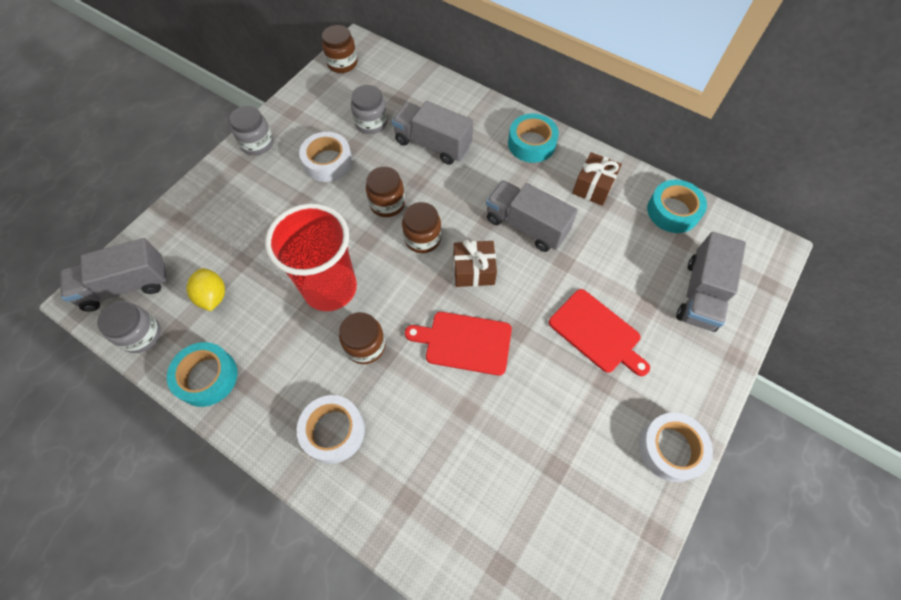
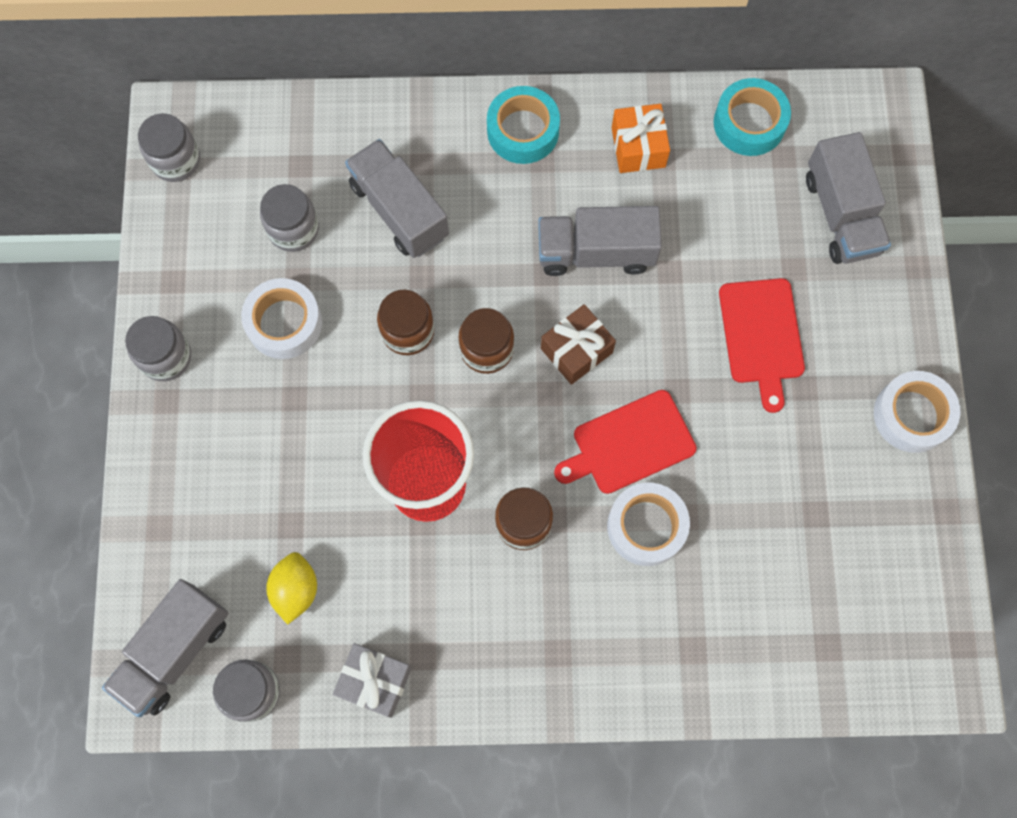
camera: 35 degrees left, 10 degrees up
(207, 377) = (375, 681): turquoise tape -> grey gift
(213, 296) = (295, 590): yellow lemon -> yellow lemon turned 60 degrees clockwise
(333, 431) = (564, 637): white tape -> white tape (646, 526)
(342, 63) = (176, 160): brown jar -> grey jar
(433, 144) = (399, 210): grey truck -> grey truck turned 60 degrees clockwise
(593, 187) = (638, 147): brown gift -> orange gift
(597, 333) = (761, 336): red cutting board -> red cutting board turned 75 degrees clockwise

